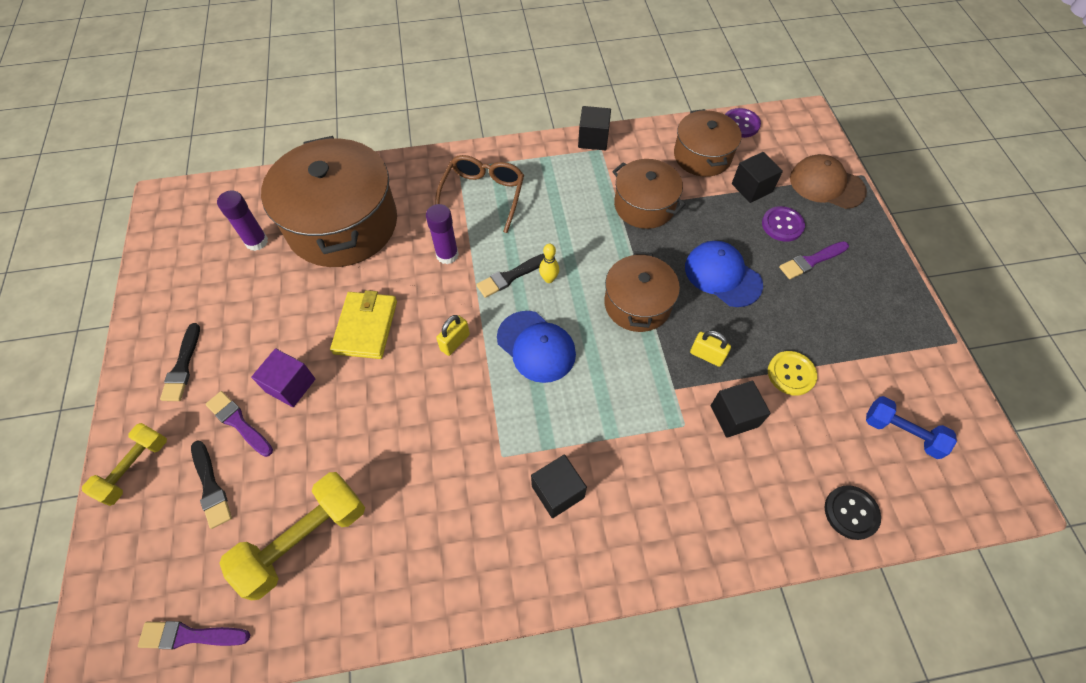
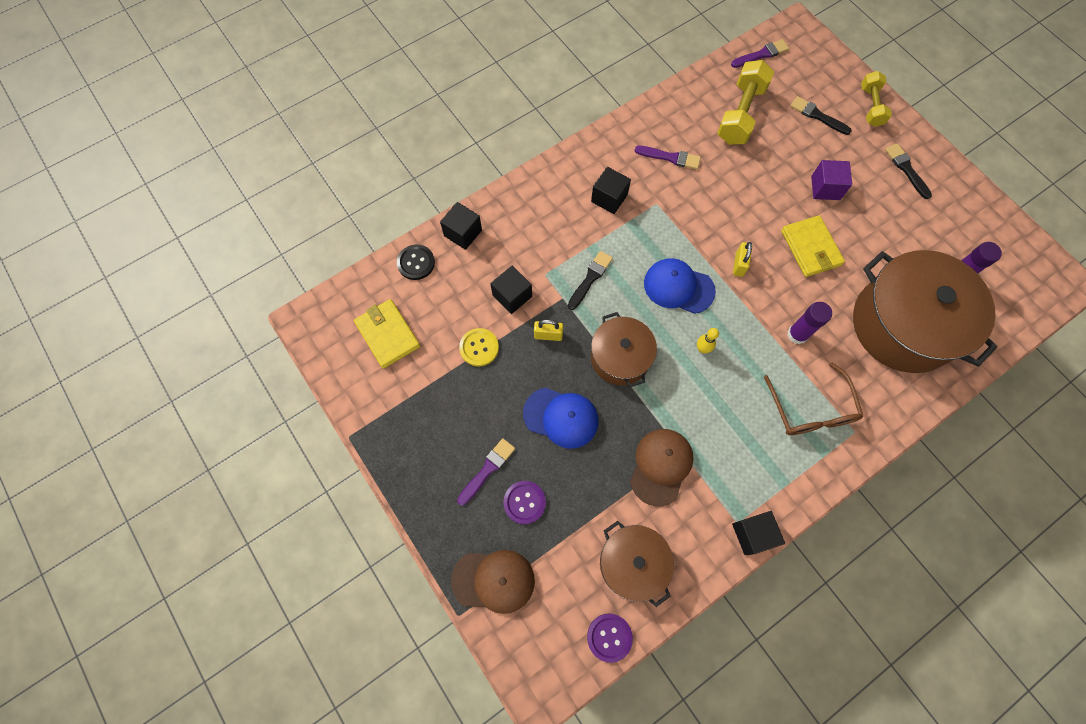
camera: 155 degrees right, 10 degrees up
(238, 422) = (836, 153): purple brush -> purple brush (670, 157)
(511, 276) = (733, 337): black brush -> black brush (590, 278)
(644, 205) = (661, 466): brown pot -> brown cap
(752, 188) = (567, 540): black cube -> black cube (463, 233)
(902, 432) = (387, 334): blue dumbbell -> yellow wallet

